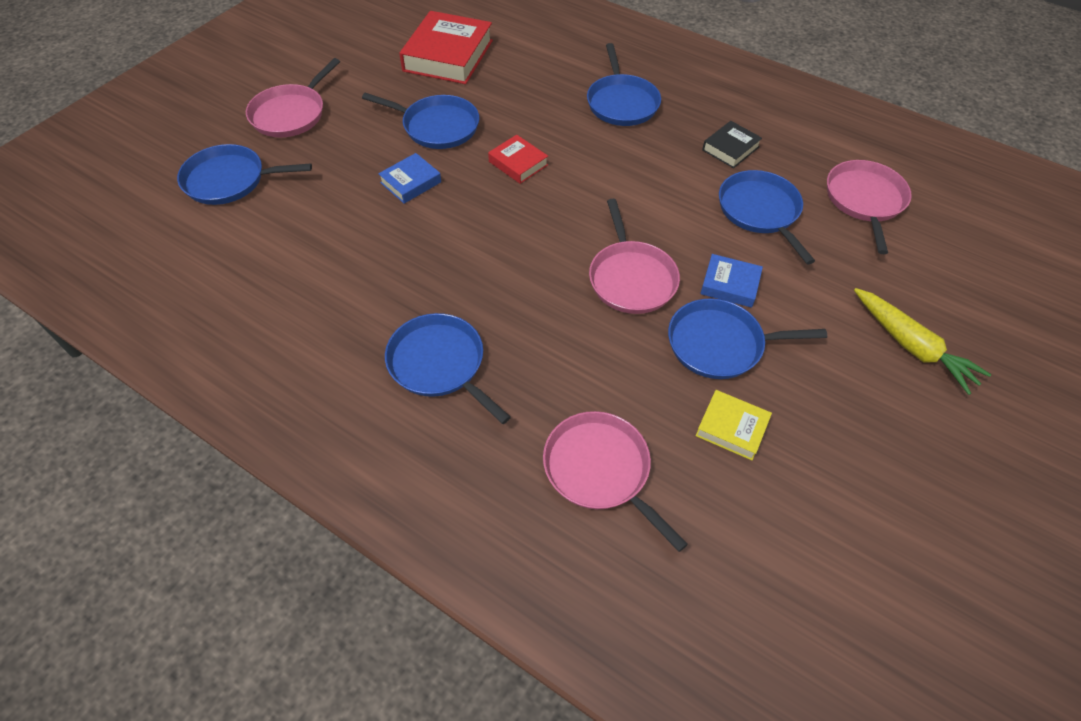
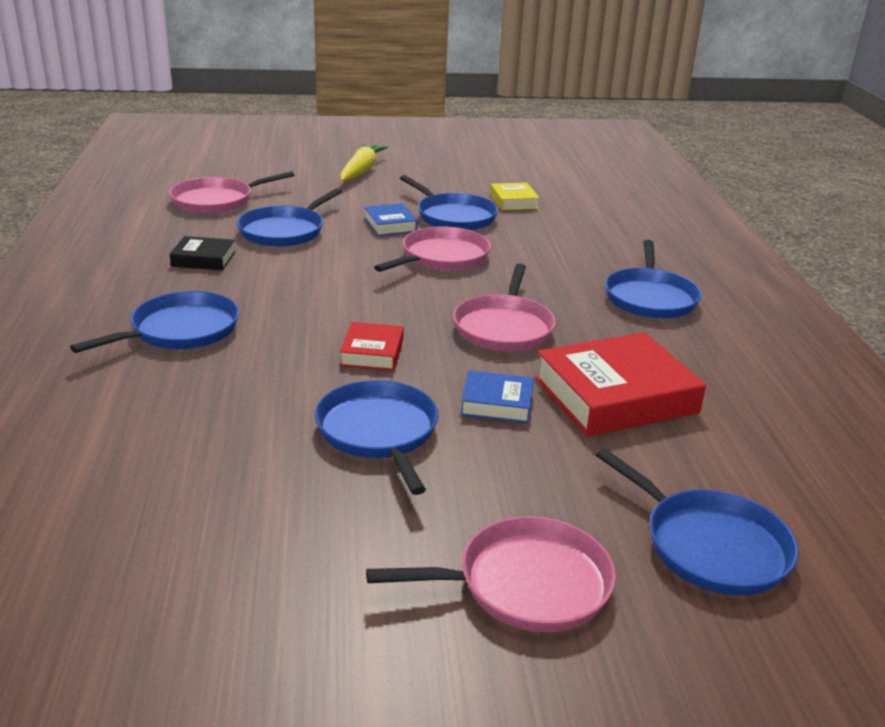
camera: 130 degrees left, 25 degrees down
(448, 56) = (196, 505): red book -> red book (615, 395)
(600, 470) = (612, 226): pink pan -> pink pan (504, 327)

